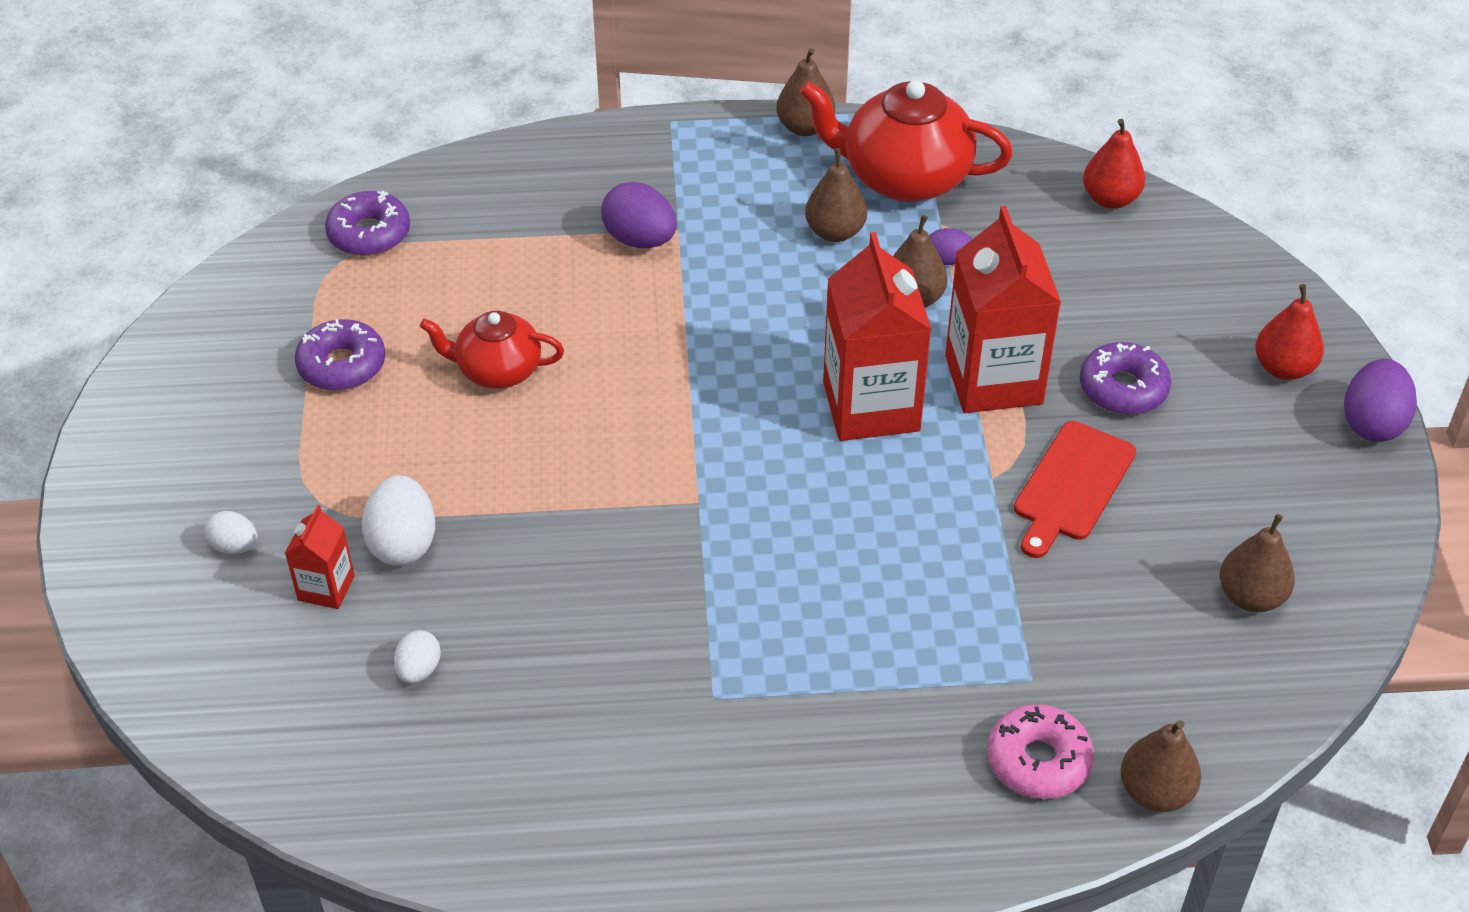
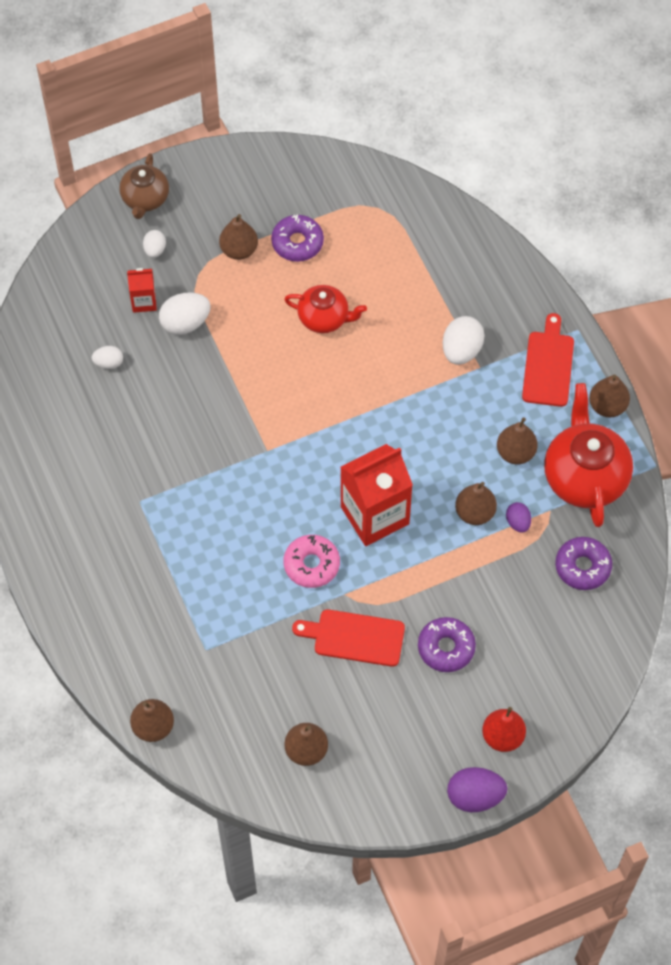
camera: 70 degrees right, 15 degrees up
(125, 533) = (145, 199): none -> brown teapot
(308, 438) = (239, 250): none -> brown pear
(369, 234) = (405, 212): purple donut -> purple donut (582, 567)
(497, 370) = (324, 318): red teapot -> red teapot turned 120 degrees clockwise
(640, 240) = (461, 350): purple egg -> white egg
(712, 163) = (548, 365): none -> red cutting board
(993, 380) = (424, 574): red carton -> none
(1038, 761) = (153, 665): pink donut -> pink donut (311, 564)
(1110, 199) = (619, 603): red pear -> none

